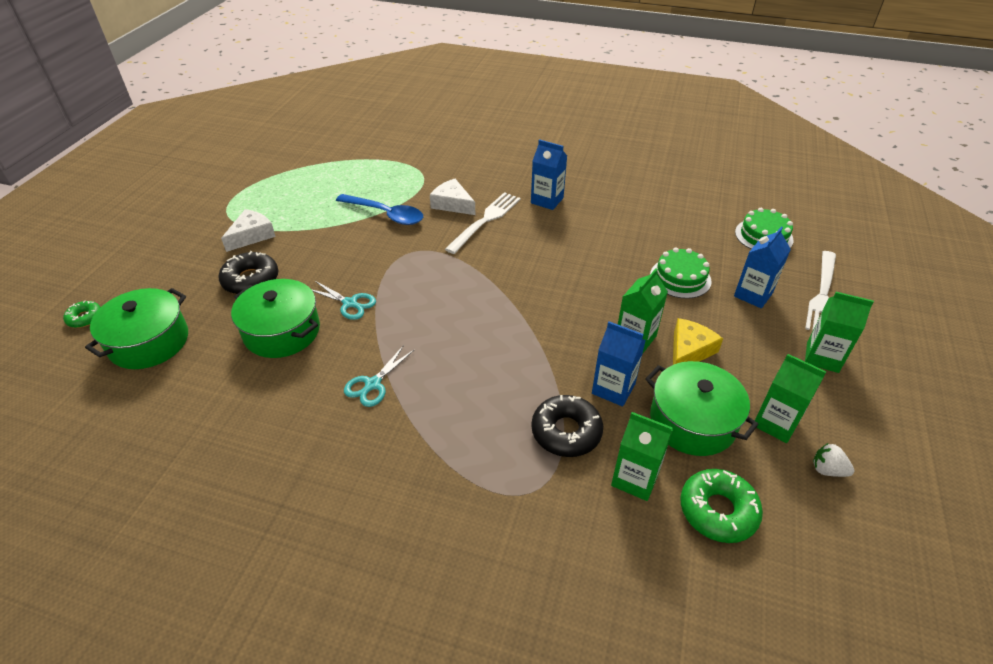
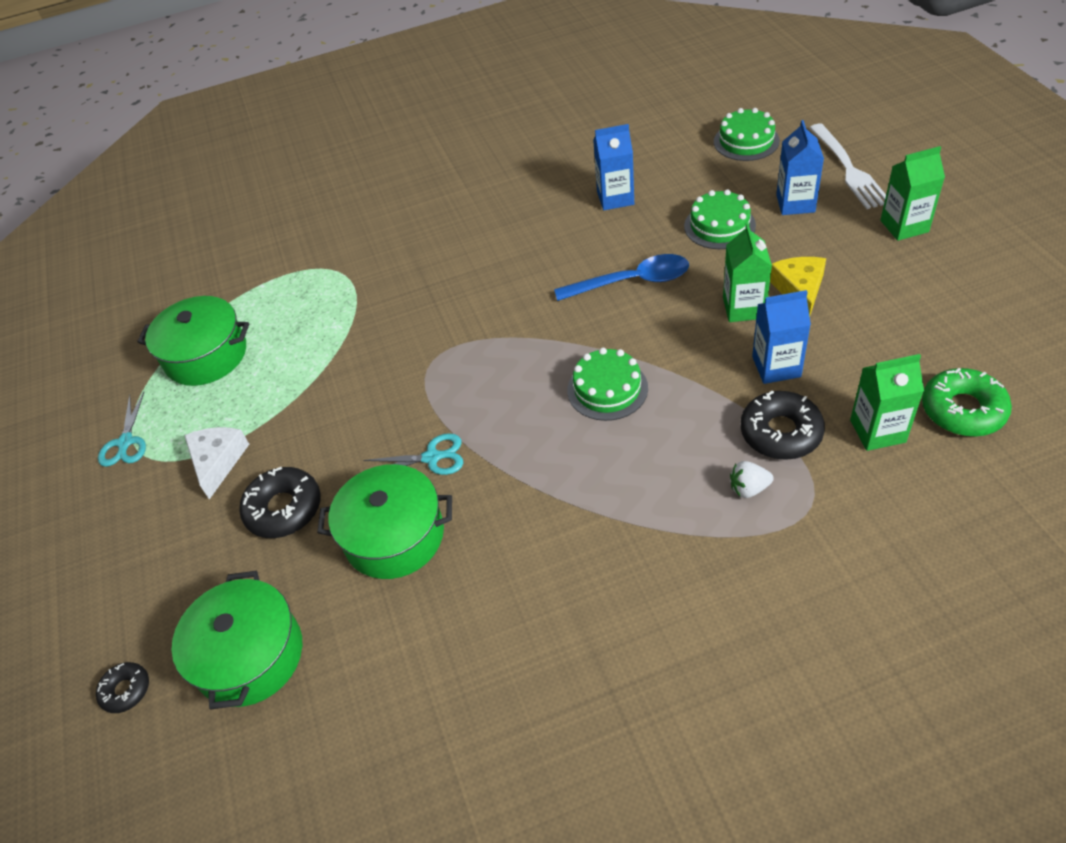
camera: 30 degrees left, 5 degrees up
(85, 318) = (126, 690): green donut -> black donut
(372, 385) = (557, 519): turquoise scissors -> turquoise scissors (125, 443)
(386, 214) = (351, 340): blue spoon -> blue spoon (631, 282)
(452, 204) = (412, 284): white cheese -> none
(485, 220) = (470, 281): white fork -> none
(489, 331) = (607, 389): none -> green cake
(547, 200) = (508, 222): blue carton -> blue carton (615, 198)
(692, 421) = (868, 350): green pot -> green pot (206, 355)
(776, 423) = (928, 307): green carton -> none
(827, 470) = (1001, 319): white strawberry -> white strawberry (748, 488)

